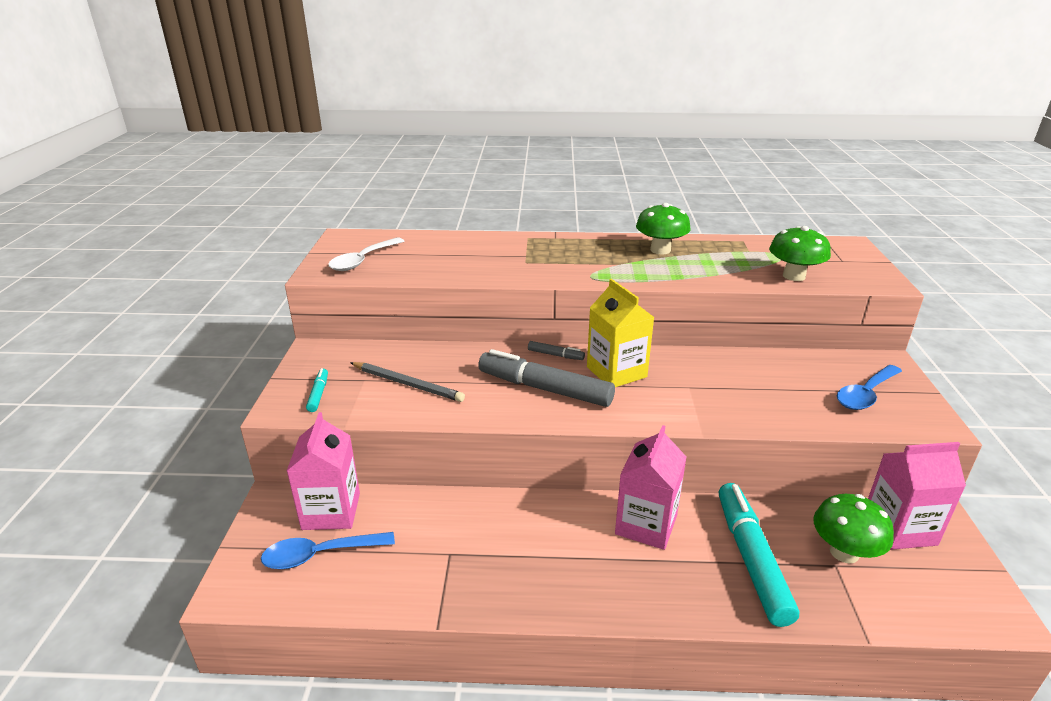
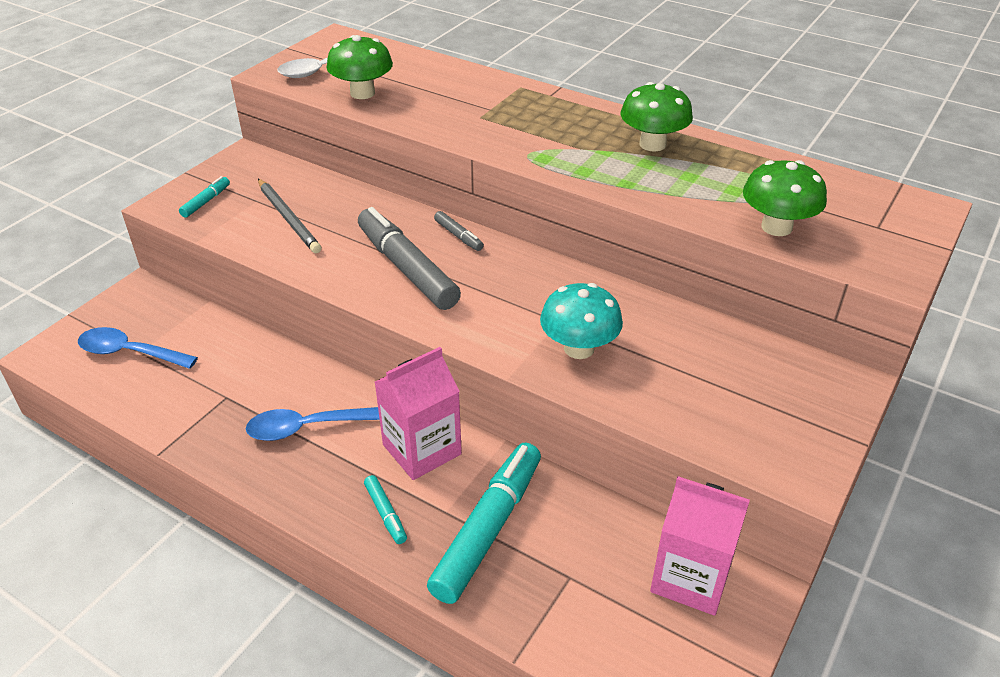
camera: 30 degrees right, 10 degrees up
(331, 511) = (170, 318): pink carton -> none
(616, 372) = (500, 276): yellow carton -> none
(672, 584) = (385, 513): none -> turquoise marker
(723, 399) = (579, 348): none -> turquoise mushroom
(844, 552) = (595, 570): green mushroom -> green mushroom (362, 93)
(865, 394) = (760, 408): blue spoon -> blue spoon (307, 427)

